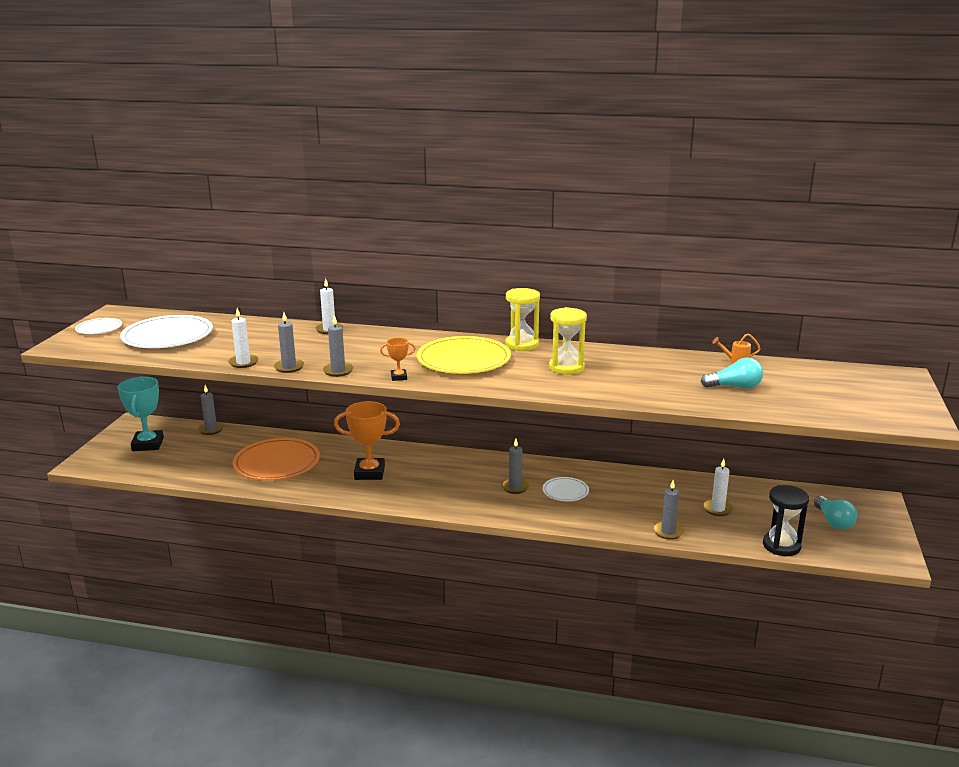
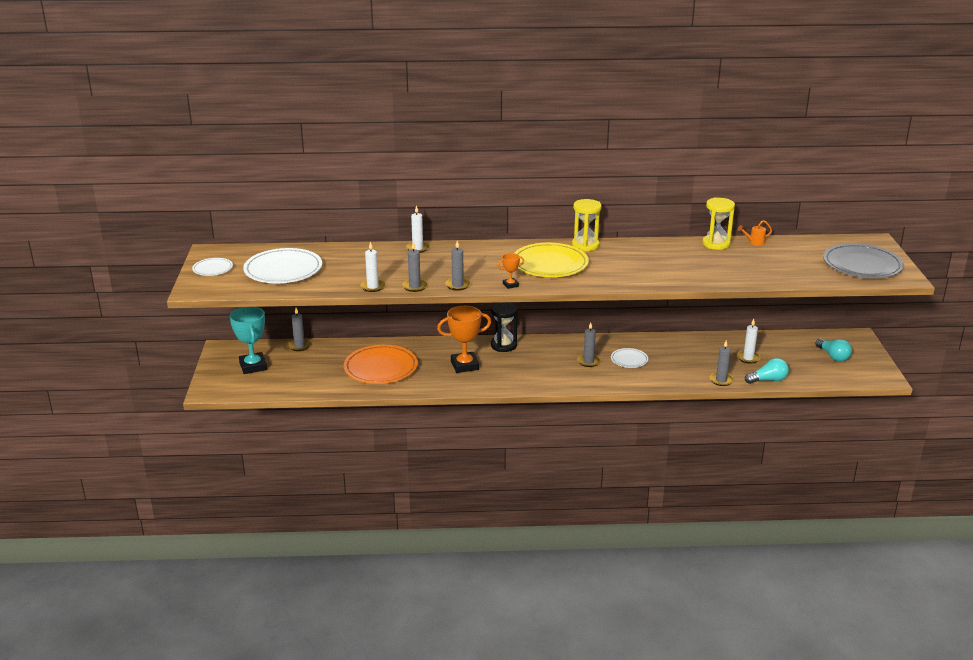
camera: 15 degrees left, 5 degrees up
(566, 368) = (633, 262): yellow hourglass -> yellow hourglass (716, 244)
(735, 387) = (765, 264): turquoise light bulb -> turquoise light bulb (768, 380)
(781, 546) = (805, 379): black hourglass -> black hourglass (503, 345)
(869, 401) = (862, 265): none -> grey plate

